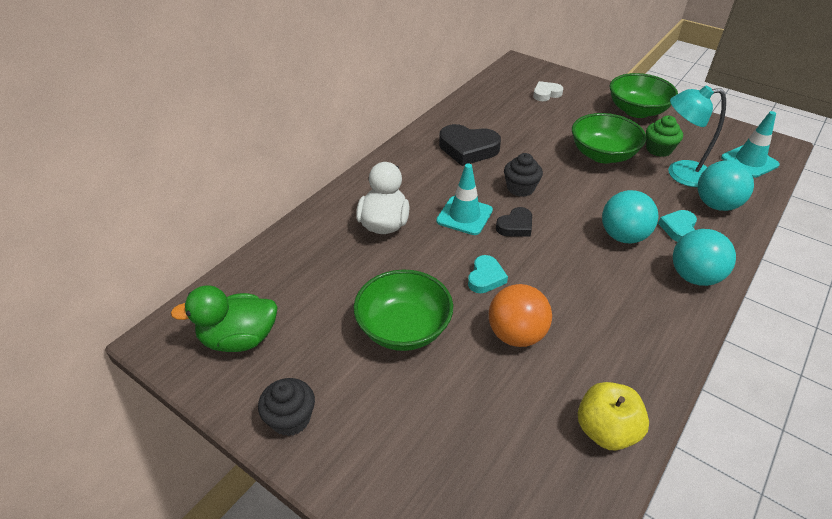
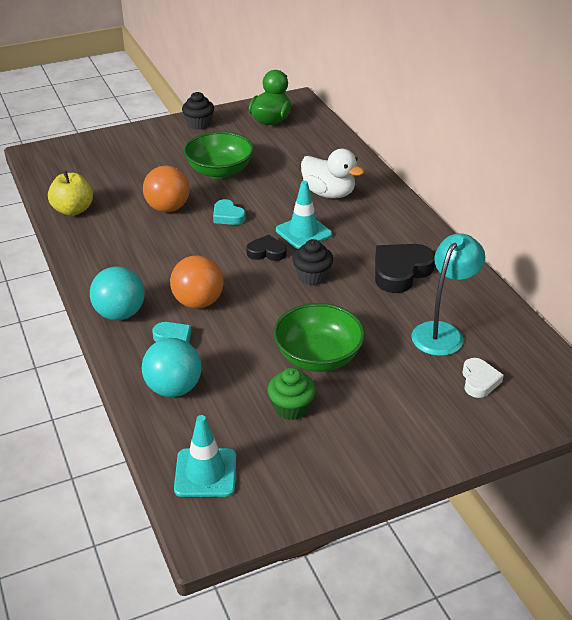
camera: 120 degrees right, 5 degrees down
(515, 226) = (266, 252): black heart -> black heart turned 105 degrees clockwise
(623, 236) = (198, 302): turquoise ball -> orange ball
(637, 111) = (383, 443): green bowl -> none
(680, 174) = (238, 395): turquoise lamp -> turquoise lamp (442, 332)

